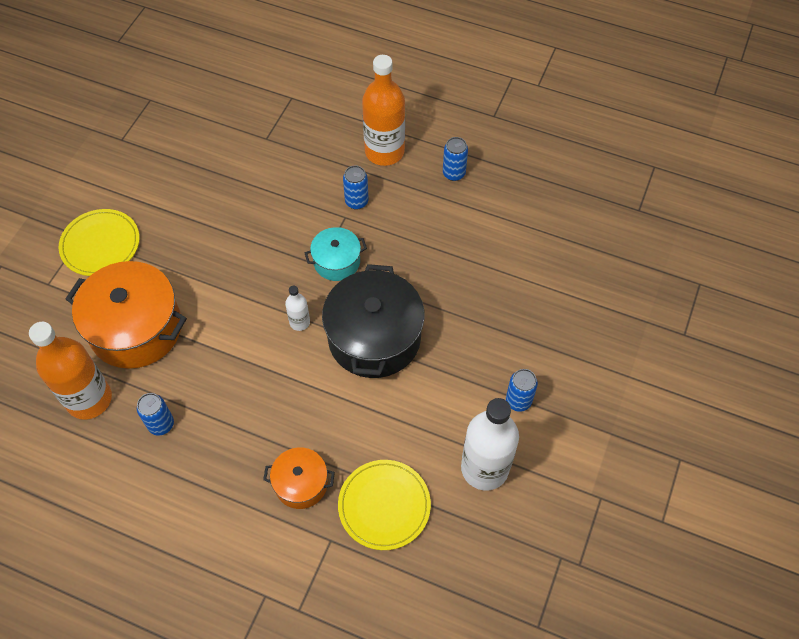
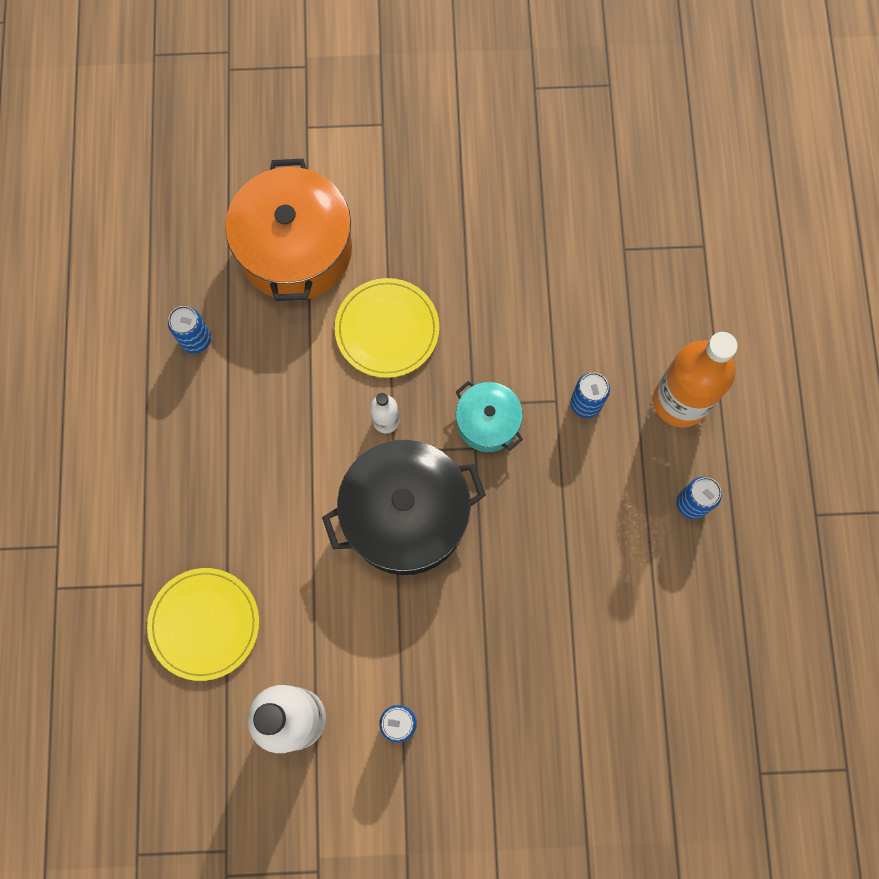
camera: 65 degrees right, 15 degrees up
(89, 399) = (192, 251): orange bottle -> none
(100, 244) = (382, 150): yellow plate -> yellow plate (387, 329)
(301, 483) = (192, 522): orange pot -> none

